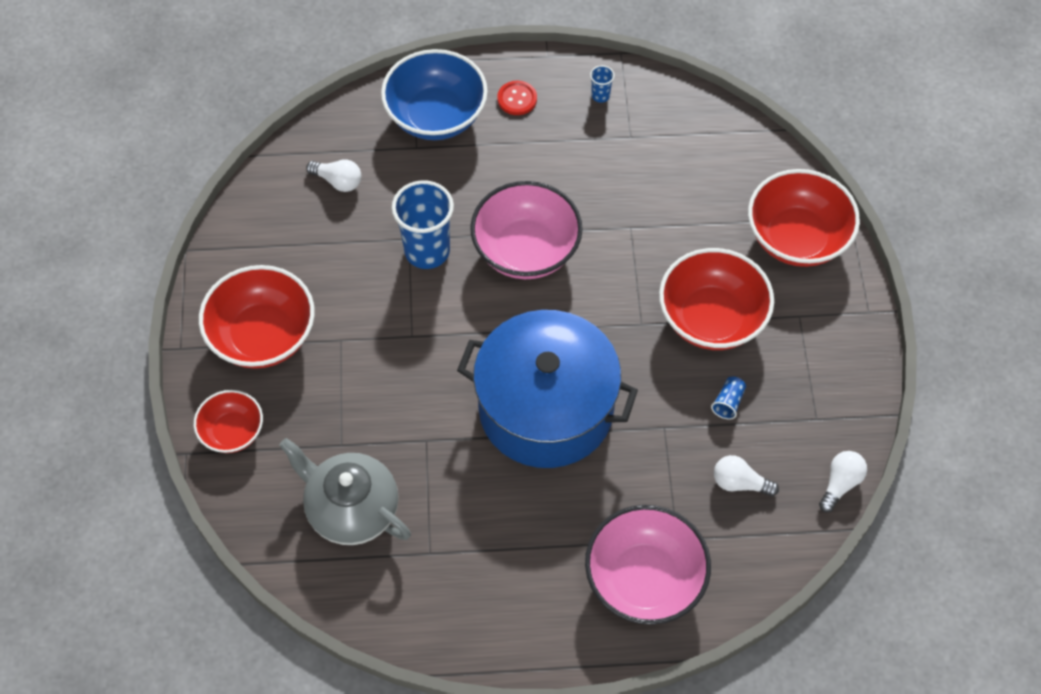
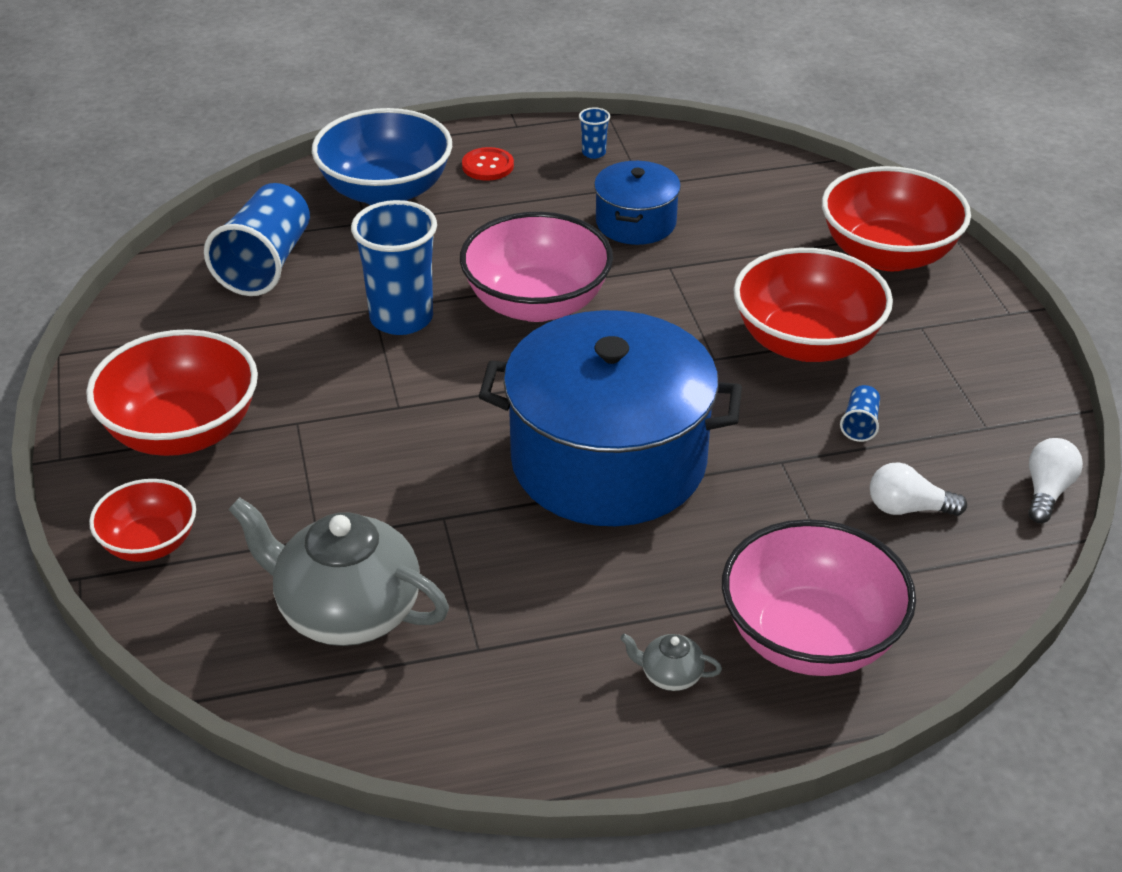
camera: 10 degrees left, 20 degrees down
(338, 181) = (265, 264): white light bulb -> blue cup
(547, 594) = (670, 675): none -> grey teapot
(616, 177) = (635, 222): none -> blue pot

